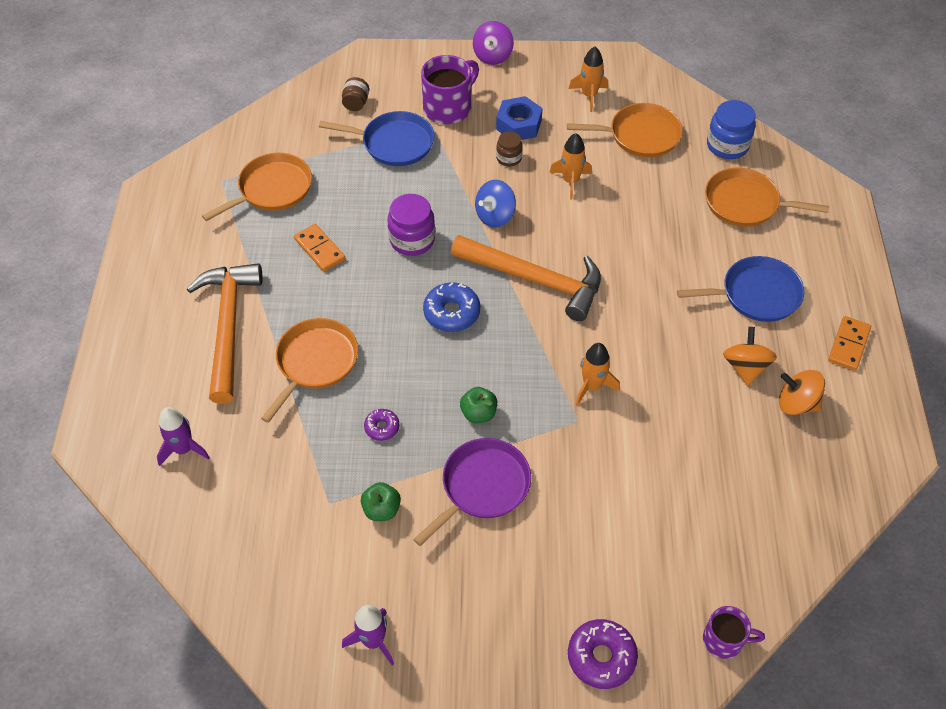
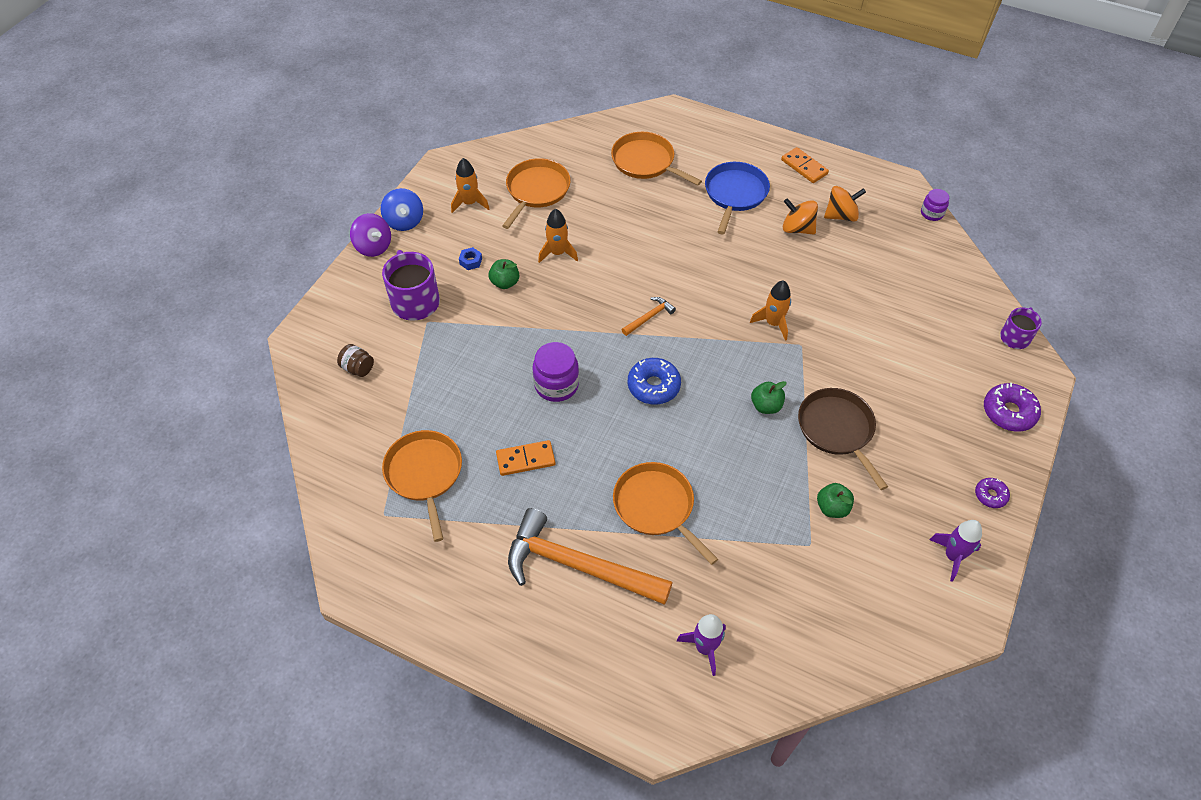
camera: 65 degrees left, 0 degrees up
(382, 427) = (750, 479): purple donut -> purple donut (990, 495)
(394, 143) = (431, 357): blue pan -> none
(482, 486) = (837, 429): purple pan -> brown pan
(495, 216) = (564, 317): blue spinning top -> blue spinning top (404, 221)
(509, 158) = (505, 283): brown jar -> green apple
(518, 125) = (471, 261): blue nut -> blue nut, size x0.51
(535, 280) = (649, 317): orange hammer -> orange hammer, size x0.42
(727, 145) = (581, 146): blue jar -> none
(745, 203) = (645, 162): orange pan -> orange pan turned 90 degrees clockwise
(796, 403) = (841, 215): orange spinning top -> orange spinning top turned 150 degrees counterclockwise
(871, 497) = (932, 213): none -> purple jar

